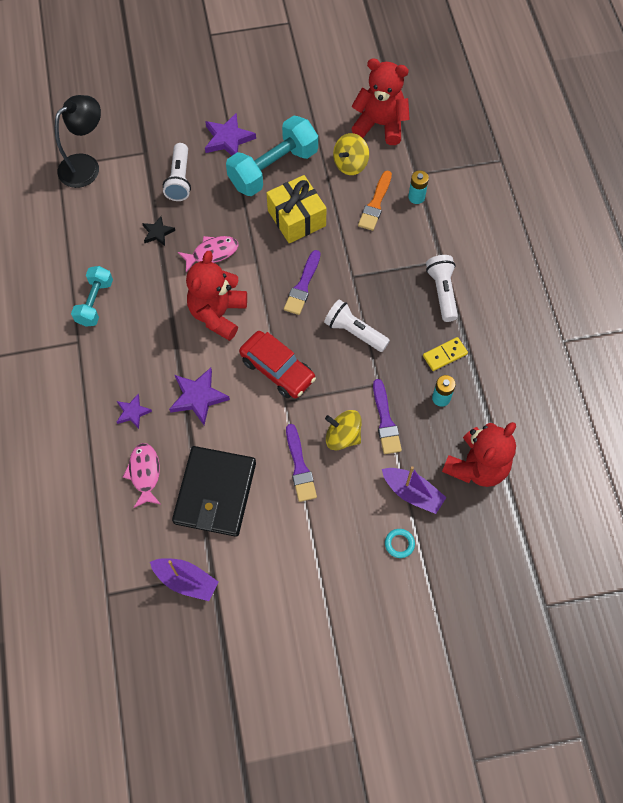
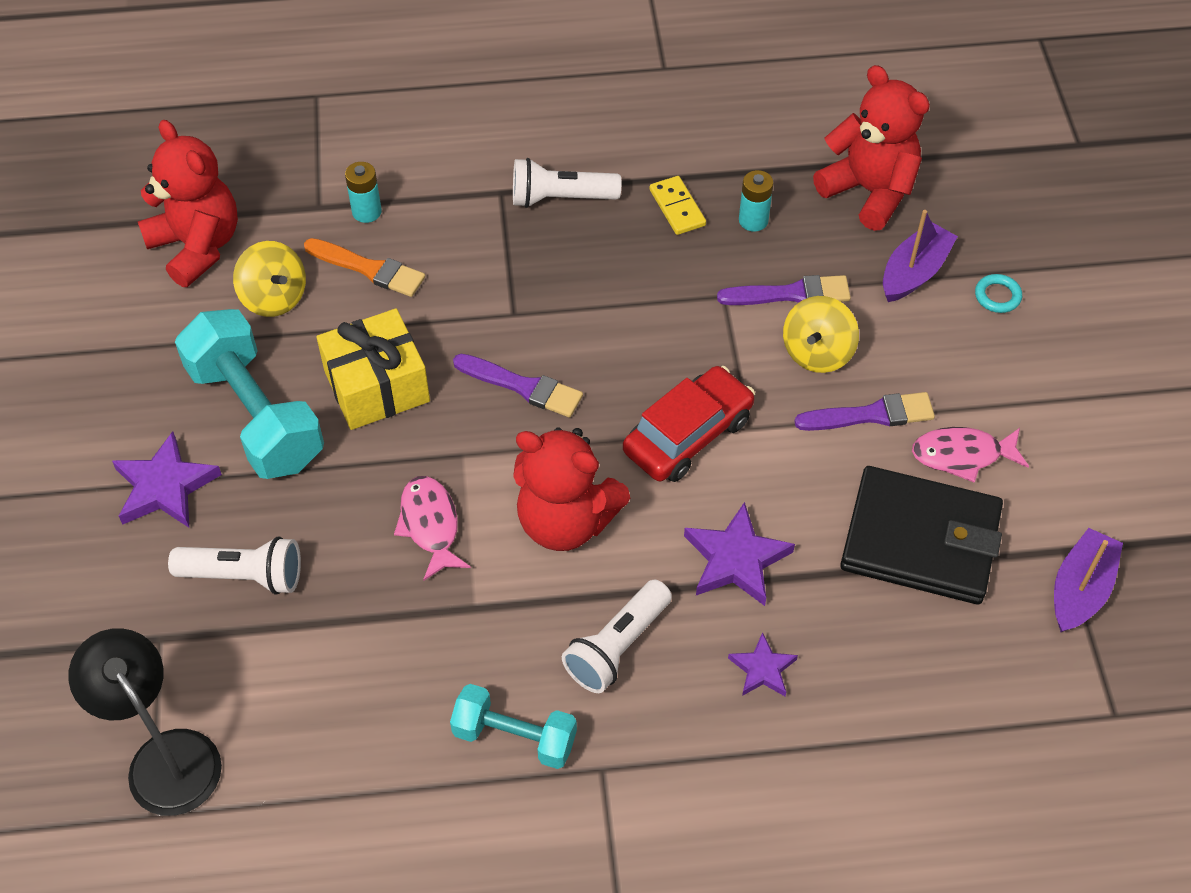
camera: 85 degrees left, 10 degrees down
(144, 473) = (885, 651): pink fish -> pink fish (962, 455)
(158, 232) = (366, 618): black star -> none
(354, 332) = (624, 320): white flashlight -> white flashlight (617, 646)
(380, 125) = (197, 246): red teddy bear -> red teddy bear turned 120 degrees clockwise

